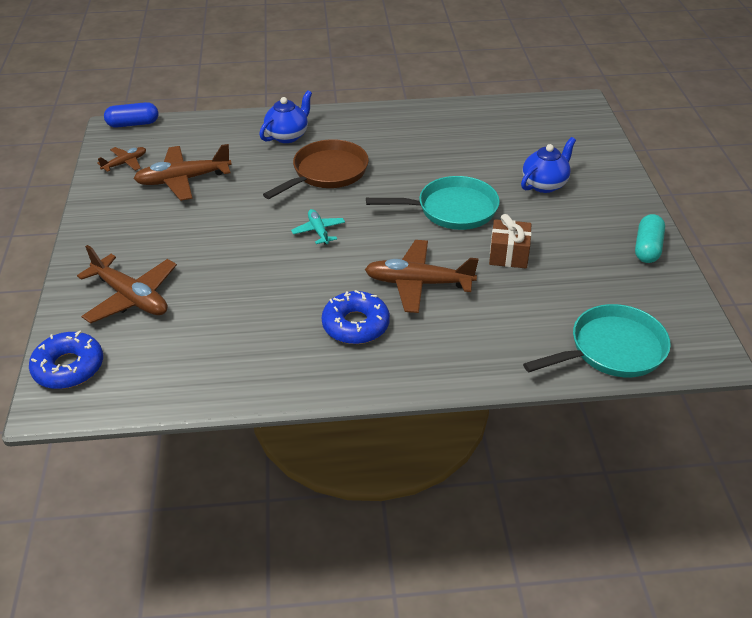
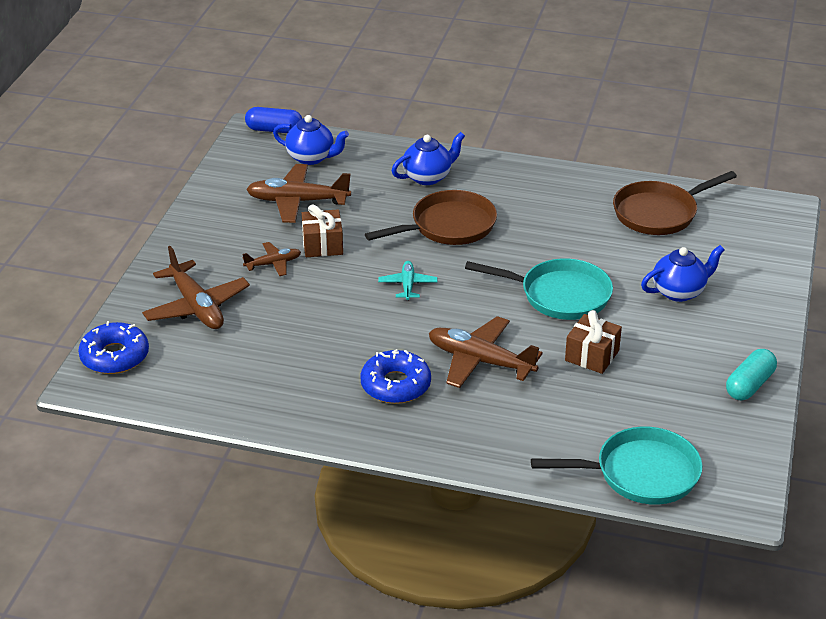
camera: 20 degrees right, 5 degrees down
(125, 163) = (248, 171): brown plane -> brown plane (273, 264)
(178, 140) = (311, 158): none -> blue teapot
(224, 213) = (322, 245): none -> brown gift
(491, 125) = (659, 213): none -> brown pan

